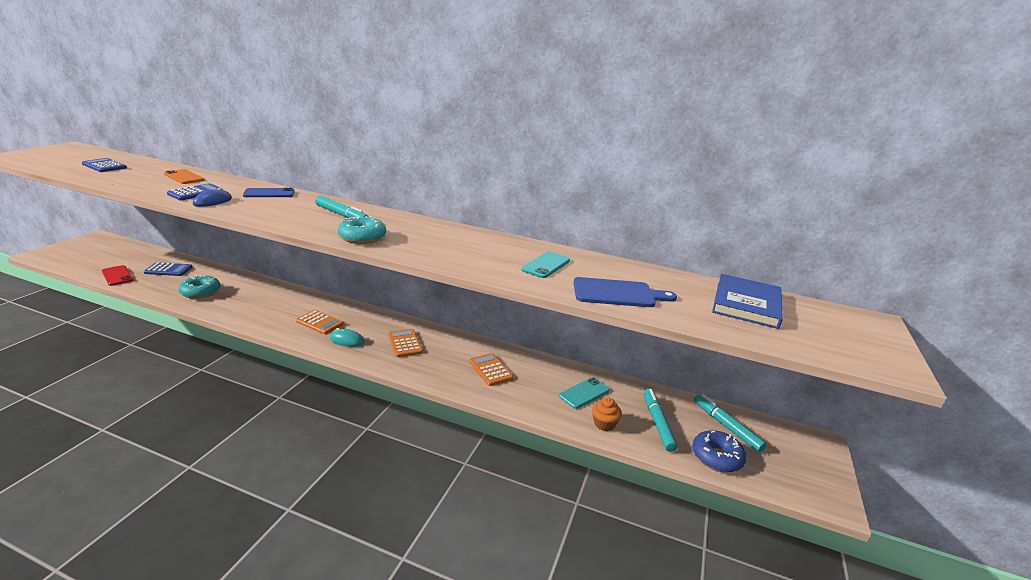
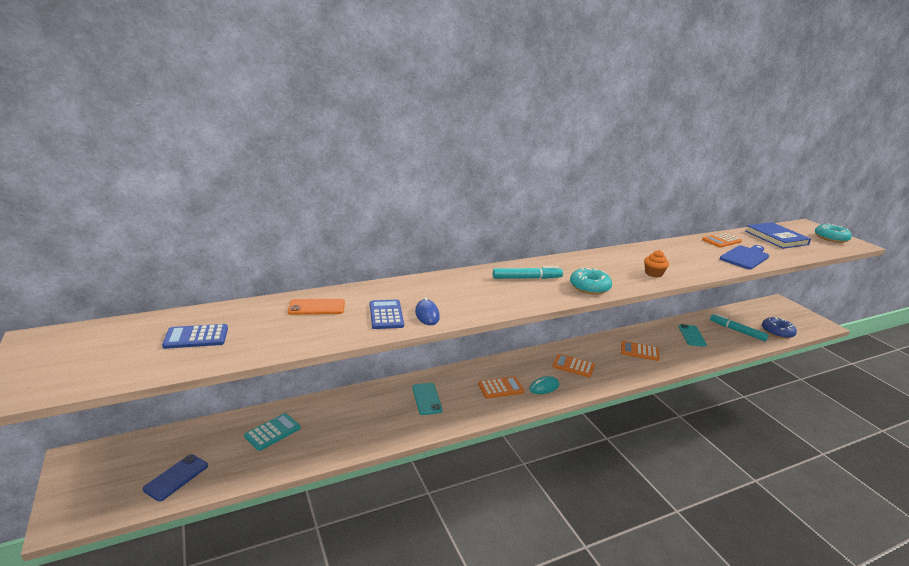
camera: 45 degrees left, 0 degrees up
(117, 276) = (239, 470): red phone -> none
(168, 270) = (272, 432): blue calculator -> turquoise calculator
(201, 292) = (361, 428): turquoise donut -> turquoise donut (831, 238)
(269, 193) = (430, 286): blue phone -> blue phone (176, 477)
(546, 265) = (689, 256): turquoise phone -> turquoise phone (426, 399)
(604, 424) = (727, 345): orange cupcake -> orange cupcake (653, 273)
(644, 274) = (721, 241): none -> orange calculator
(726, 426) = (753, 315): turquoise marker -> none

